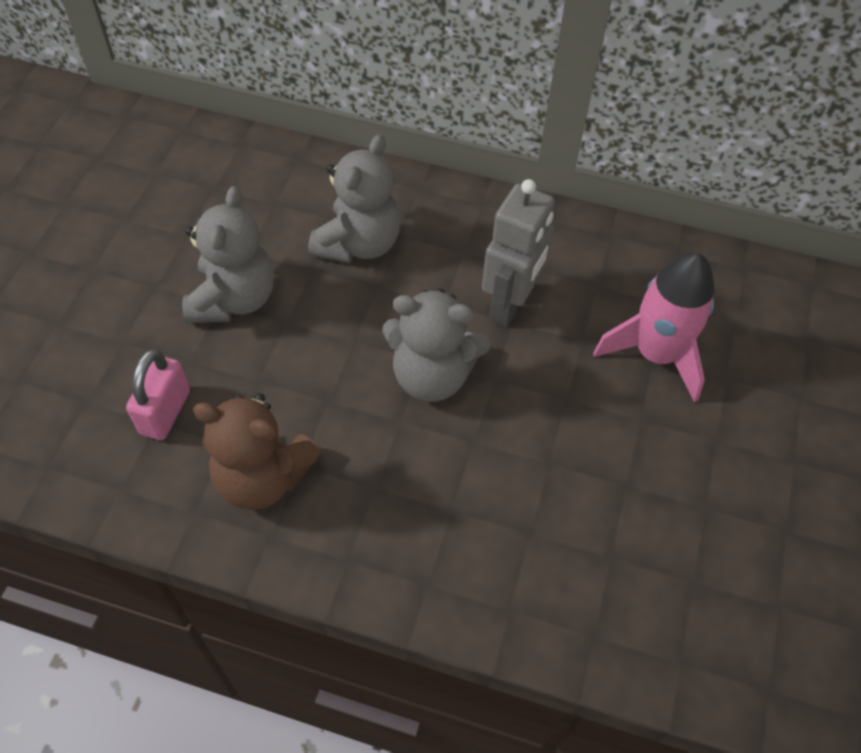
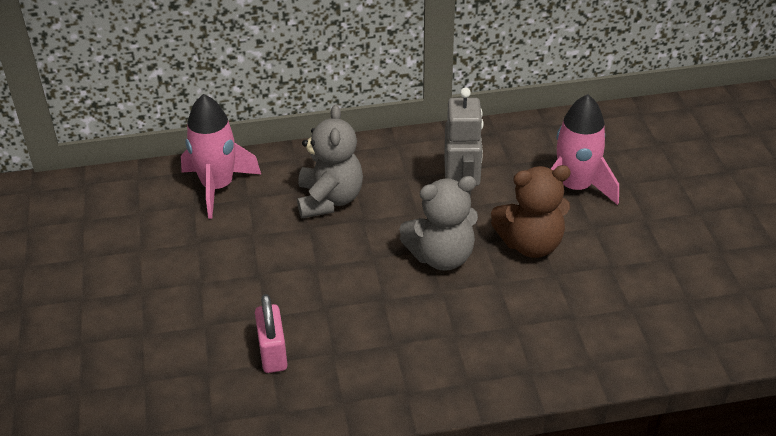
camera: 25 degrees left, 15 degrees down
(234, 299) = (266, 267): grey teddy bear -> none
(253, 176) = (217, 187): none -> pink rocket
(263, 477) = (374, 361): brown teddy bear -> brown teddy bear (531, 244)

